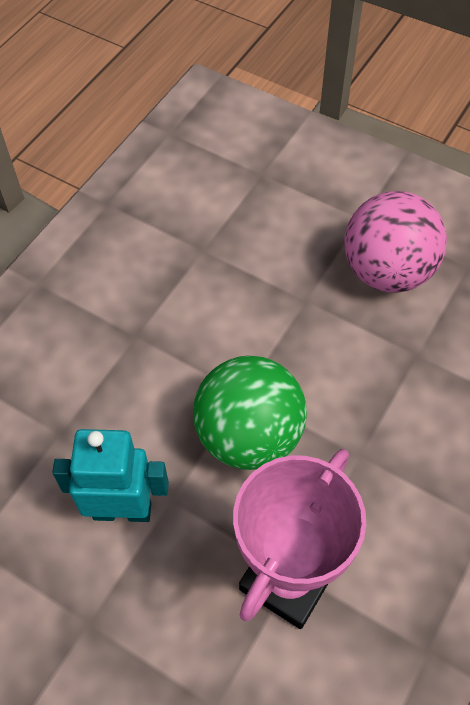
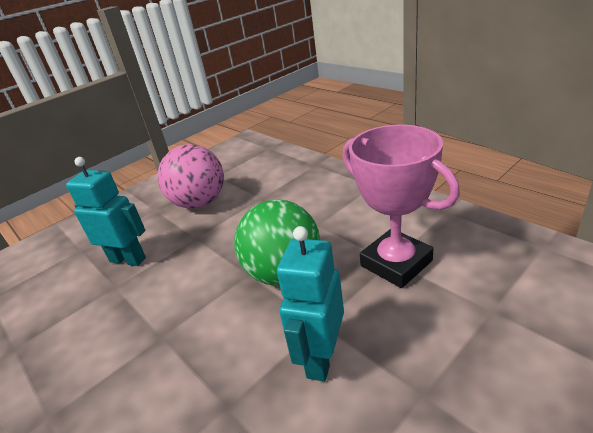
camera: 70 degrees left, 25 degrees down
(250, 239) = (128, 259): none -> turquoise robot

